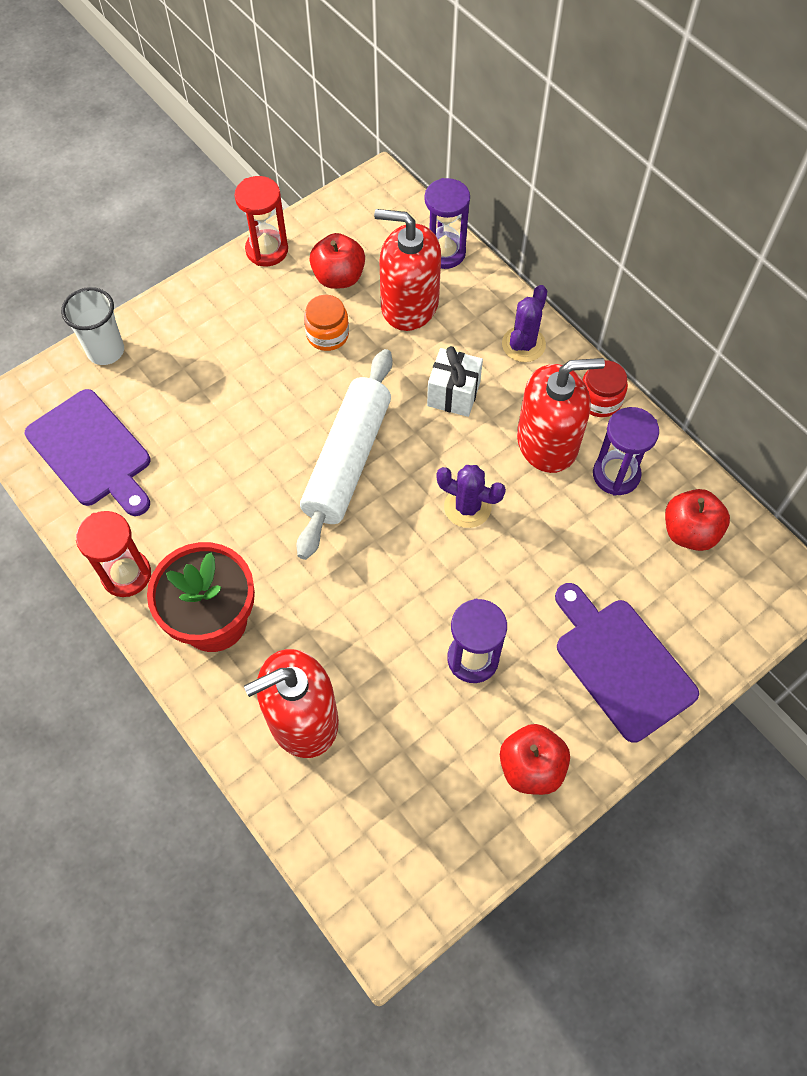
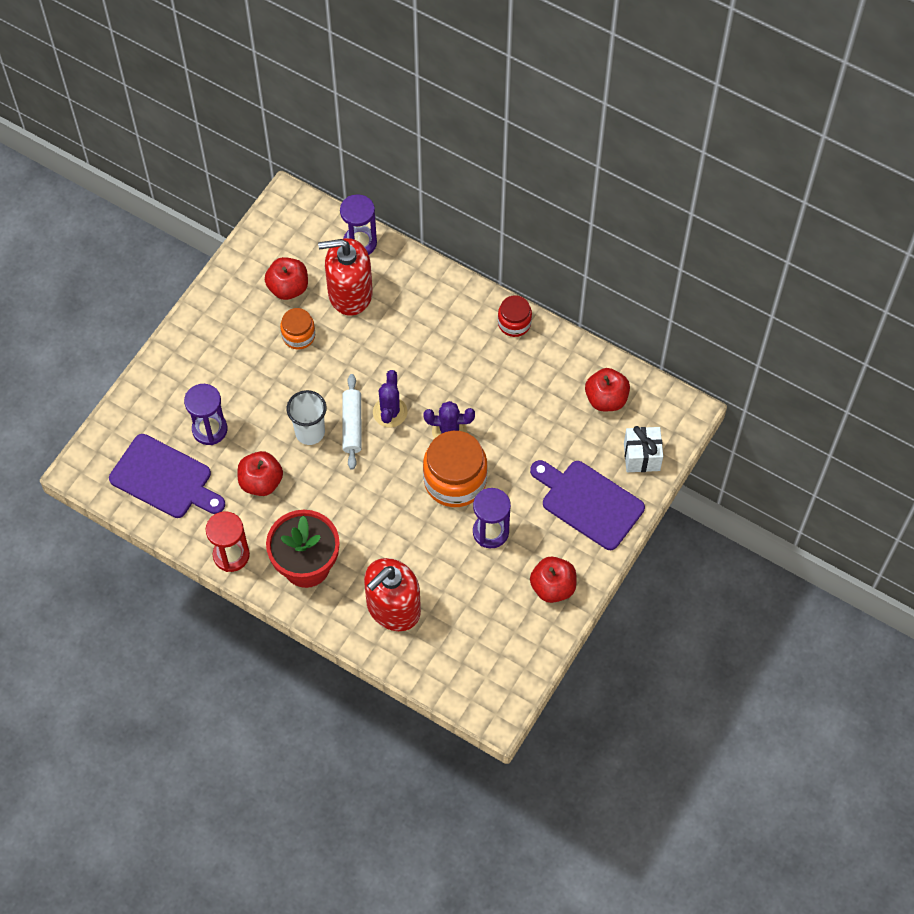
camera: 20 degrees left, 0 degrees up
(106, 351) = (138, 401): white cup -> white cup (310, 432)
(205, 494) = (261, 482): none -> red apple
(267, 250) = (224, 283): red hourglass -> none
(347, 460) = (352, 425): white rolling pin -> white rolling pin, size x0.57
(451, 573) = (455, 480): none -> orange jar
(453, 394) = (408, 352): white gift -> white gift (641, 457)
(523, 344) = (445, 298): purple cactus -> purple cactus (390, 412)
(547, 442) = (488, 366): red soap dispenser -> none
(616, 475) = (543, 375): purple hourglass -> purple hourglass (209, 429)

